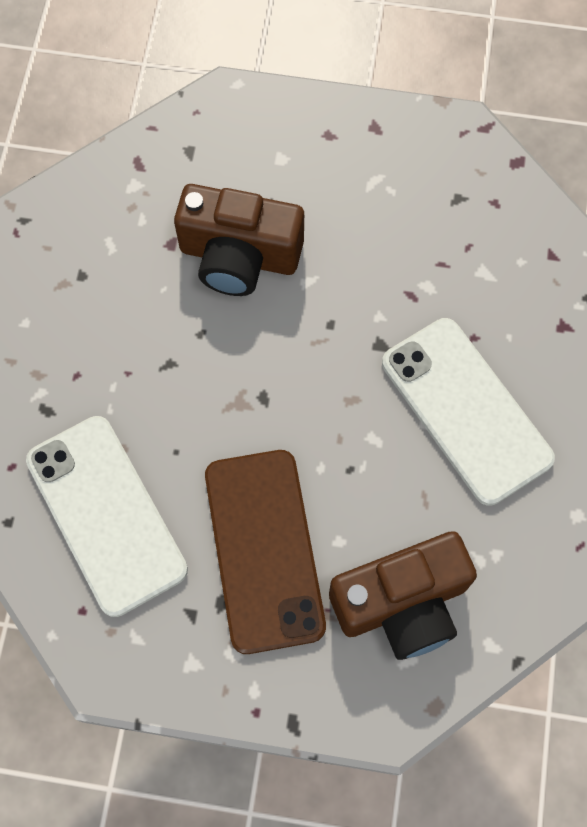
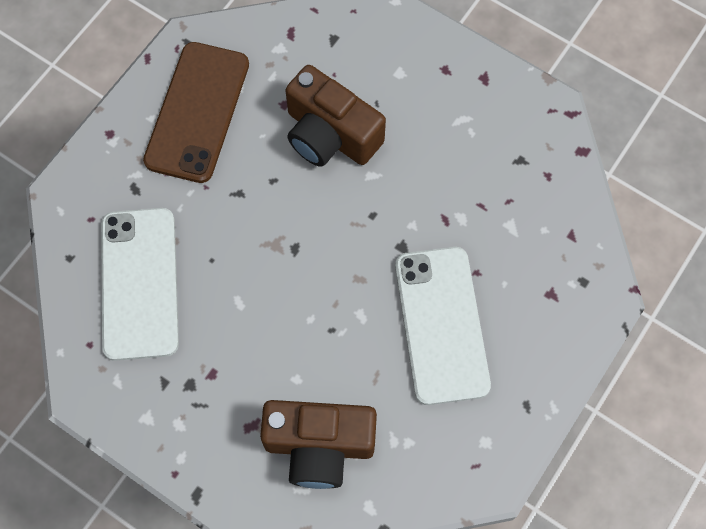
camera: 25 degrees right, 0 degrees up
(264, 550) = (239, 360): brown phone -> brown phone (197, 112)

